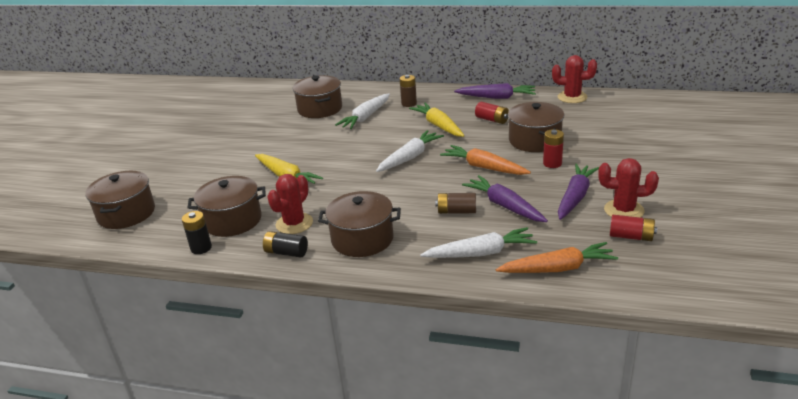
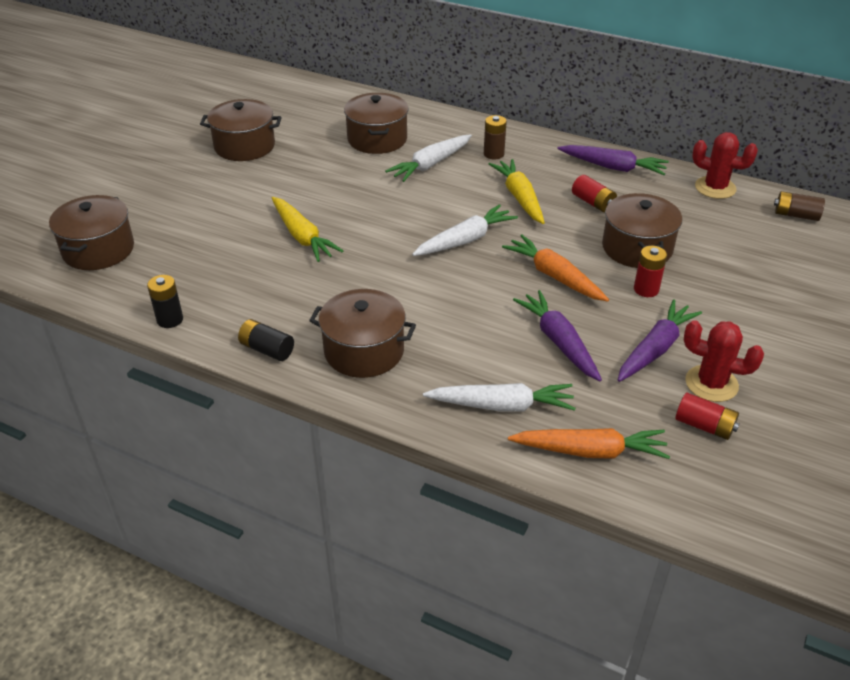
camera: 10 degrees right, 10 degrees up
(232, 220) = (218, 288): brown pot -> brown pot (244, 146)
(294, 223) = (289, 309): red cactus -> none
(456, 211) = (494, 336): brown battery -> brown battery (796, 215)

